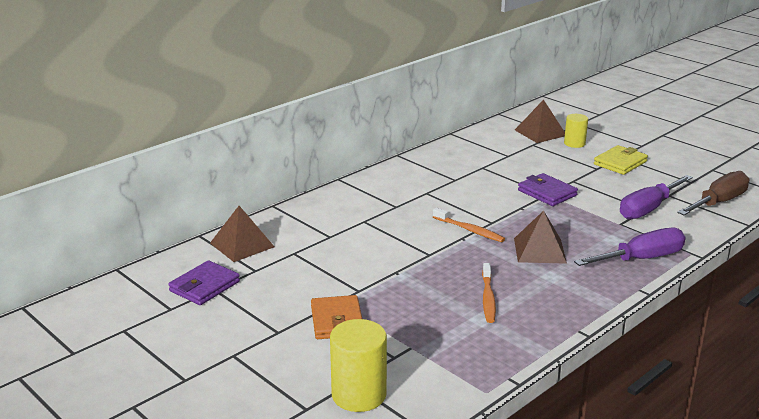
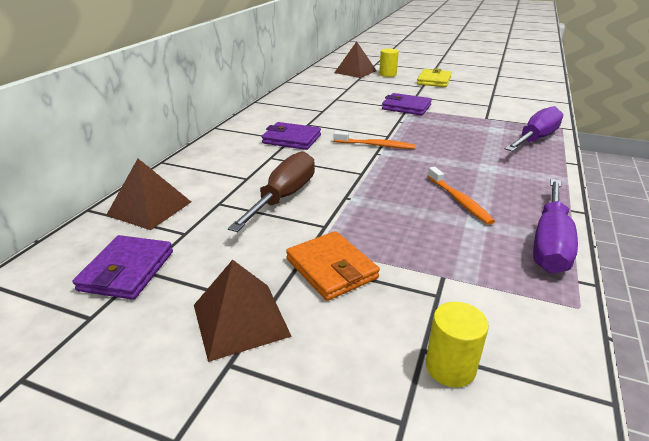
camera: 25 degrees left, 5 degrees up
(359, 395) = (450, 367): yellow cylinder -> yellow cylinder, size x0.61
(397, 206) = (291, 139): none -> purple wallet
(540, 250) = (452, 149): brown pyramid -> brown pyramid (241, 320)
(648, 209) = (491, 105): purple screwdriver -> purple screwdriver (550, 243)
(718, 202) = (530, 93): brown screwdriver -> brown screwdriver (284, 197)

